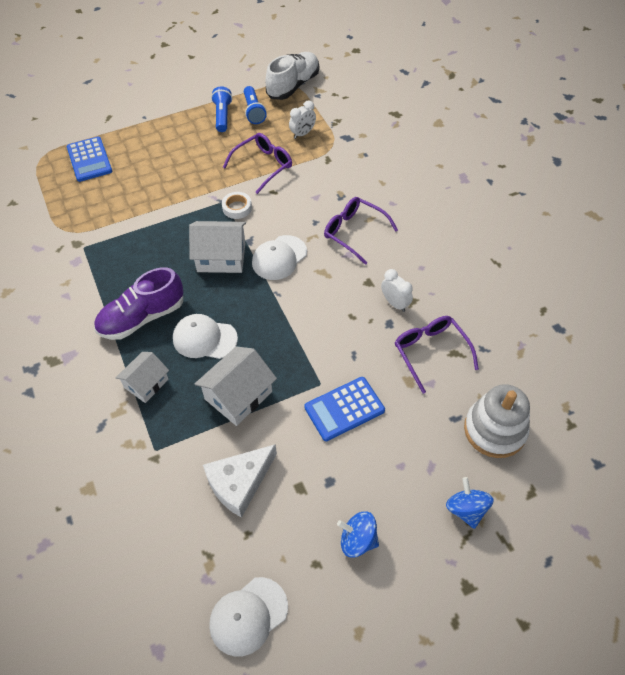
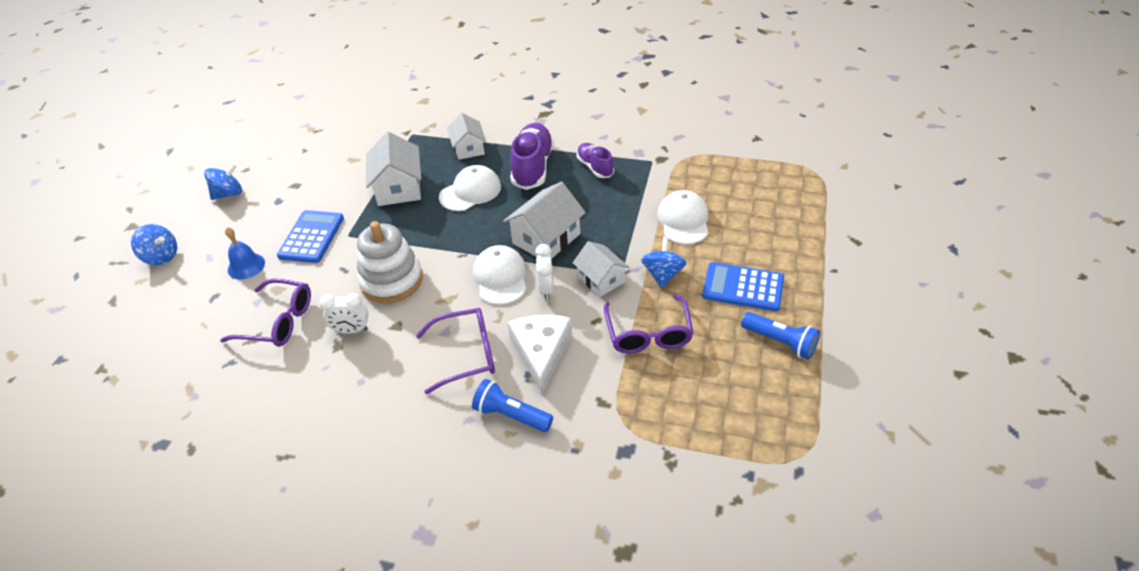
camera: 130 degrees right, 10 degrees down
(89, 159) = (783, 203): blue calculator -> blue calculator (743, 287)
(115, 277) = (595, 167): none -> purple shoe
(208, 183) = (662, 274): none -> blue spinning top
(237, 208) = (601, 279): white tape -> white house
(239, 482) = (338, 160): white cheese -> white cheese (541, 353)
(248, 616) = (264, 132): white cap -> white cap (683, 220)
(253, 111) = (766, 378): blue flashlight -> blue flashlight (511, 415)
(293, 85) = (797, 458): white shoe -> none
(302, 134) = (675, 405): white clock -> white clock (546, 289)
(412, 427) = (246, 266): none -> blue bell
(494, 430) = (172, 314): white stacking toy -> white stacking toy (391, 280)

